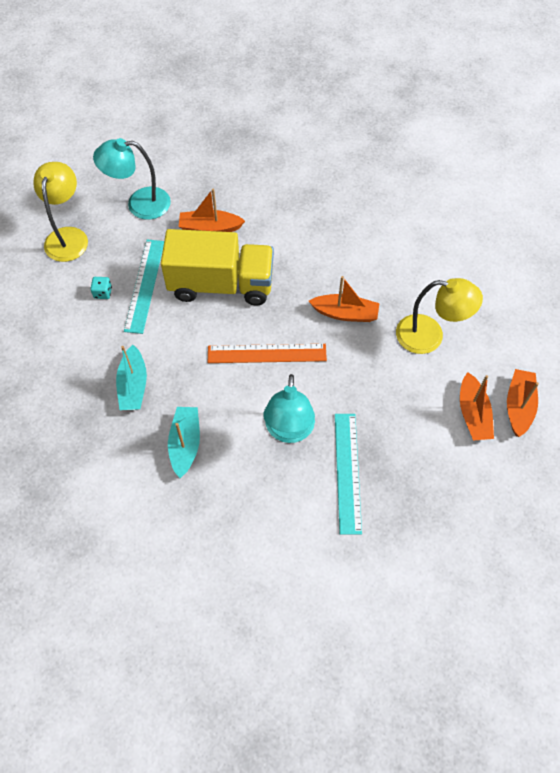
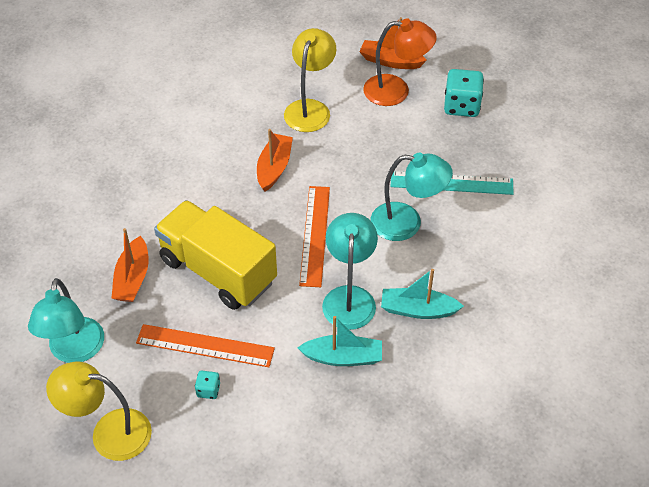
camera: 85 degrees left, 10 degrees down
(145, 285) = (205, 346): turquoise ruler -> orange ruler
(197, 386) = (349, 297): none -> turquoise lamp
(221, 284) = (218, 271): yellow truck -> yellow truck turned 60 degrees counterclockwise
(464, 481) = (461, 106): none -> turquoise dice
(473, 414) = (396, 91): orange boat -> orange lamp

